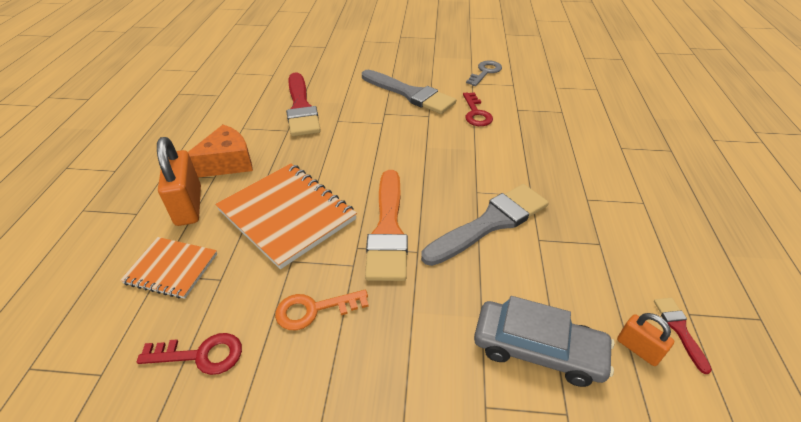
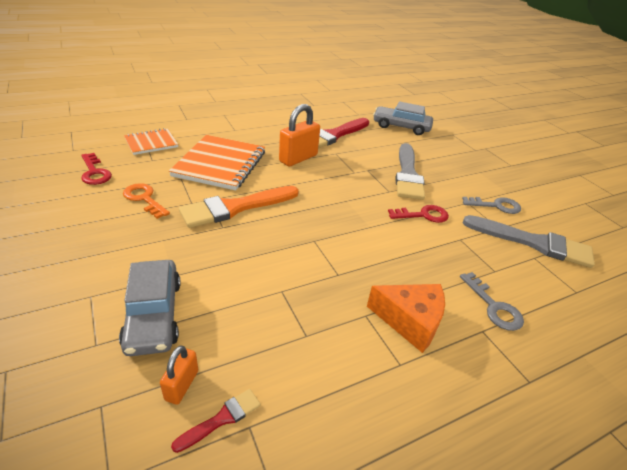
camera: 55 degrees right, 5 degrees down
(171, 269) = (151, 143): orange notebook -> orange notebook turned 75 degrees clockwise
(189, 206) = (204, 131): orange padlock -> orange padlock (298, 158)
(227, 163) = (251, 129): orange cheese -> orange cheese (410, 321)
(324, 61) = (401, 127): none -> grey car
(476, 113) = (423, 215): red key -> red key turned 150 degrees counterclockwise
(490, 223) = (281, 257): grey brush -> grey brush (533, 243)
(599, 131) = (493, 306): none -> grey key

